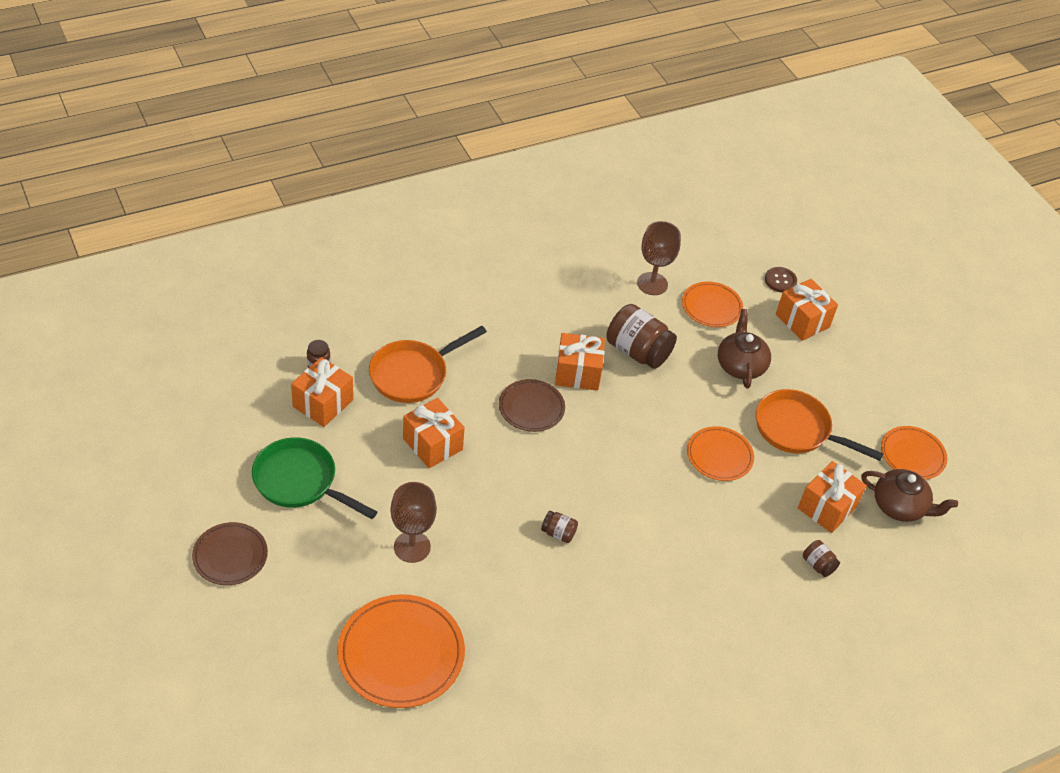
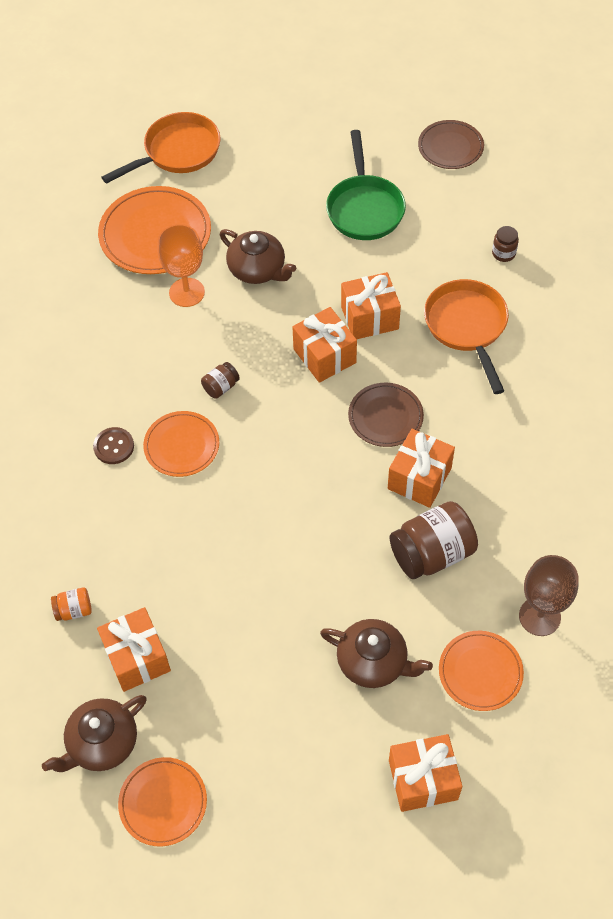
camera: 120 degrees right, 10 degrees up
(230, 556) = (304, 147): brown plate -> brown plate (450, 147)
(300, 481) = (364, 208): green pan -> green pan turned 120 degrees clockwise
(323, 403) = (453, 245): orange gift -> orange gift (324, 356)
(412, 547) = (258, 270): brown goblet -> brown teapot
(464, 598) = (186, 292): none -> orange goblet
(719, 456) = (251, 575): orange plate -> orange plate (181, 446)
(780, 281) = (504, 788): brown button -> brown button (114, 446)
(797, 430) = (253, 680): orange pan -> orange pan (177, 152)
(818, 565) = (74, 610): brown jar -> orange jar

